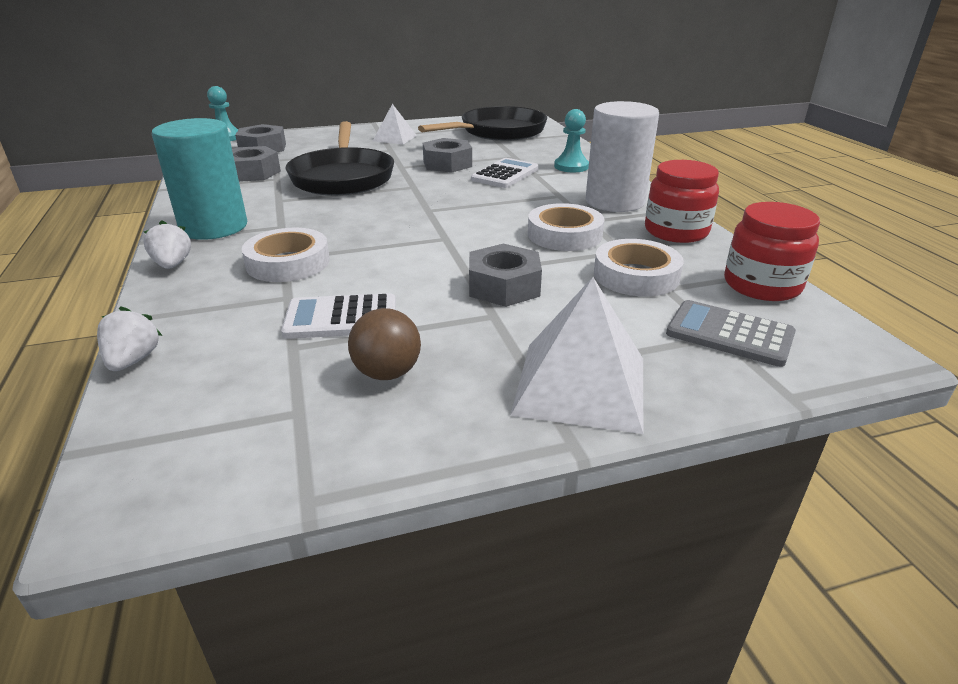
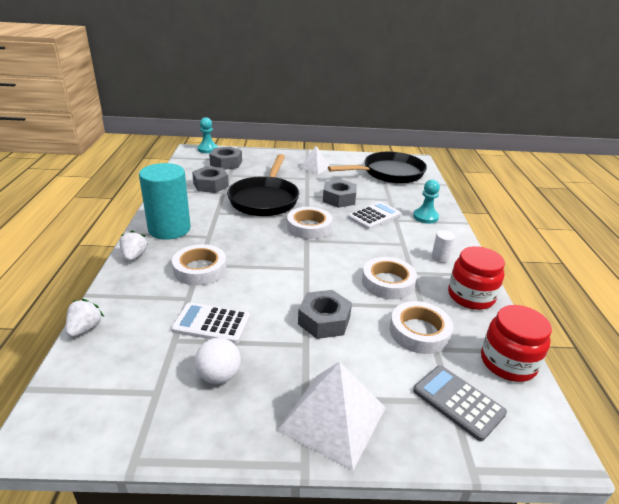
camera: 15 degrees right, 0 degrees up
(387, 373) = (219, 376): brown ball -> white ball
(423, 196) = (309, 227): none -> white tape
(615, 202) = (440, 258): white cylinder -> white cylinder, size x0.42

